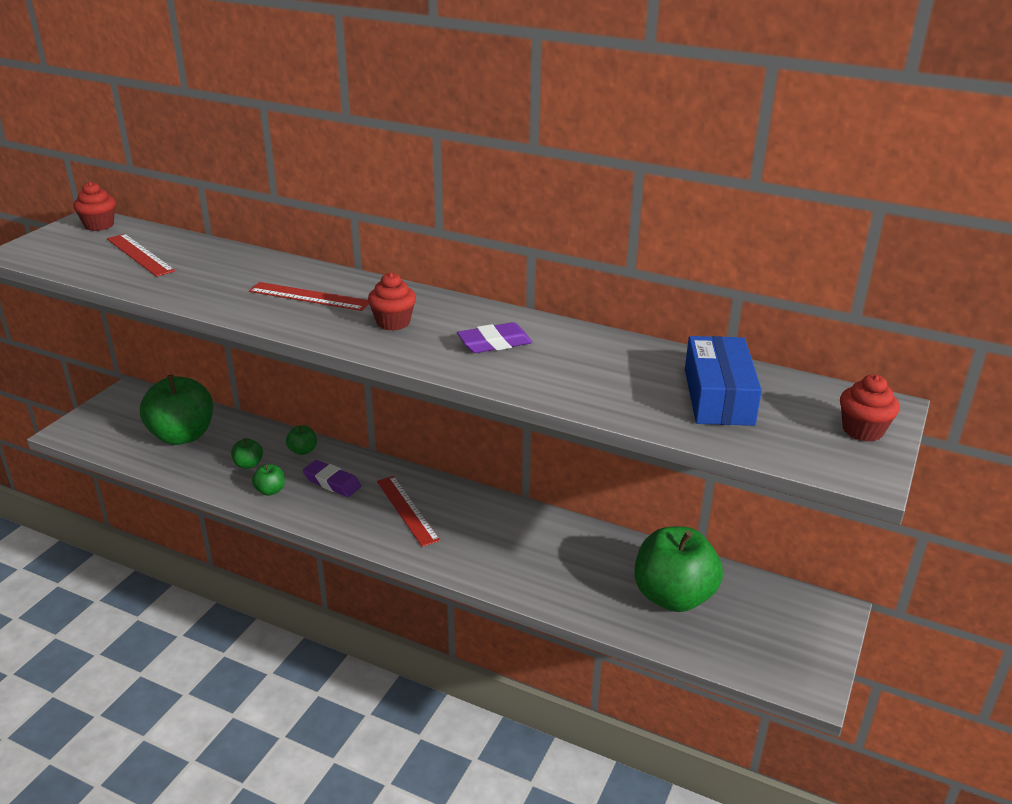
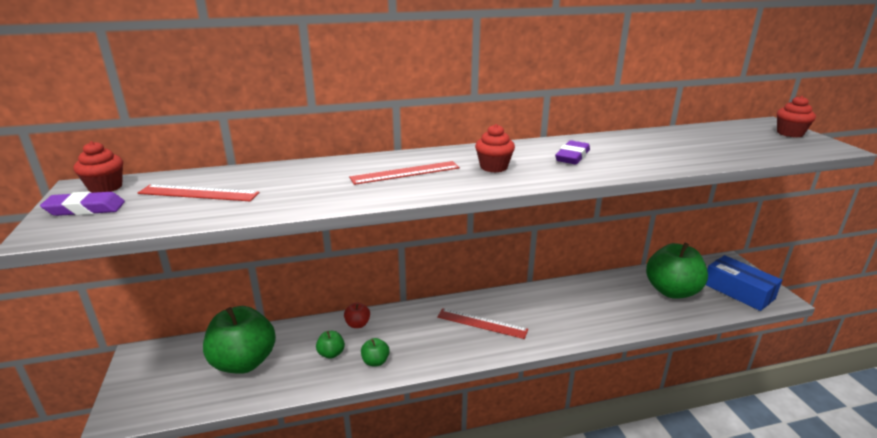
camera: 40 degrees left, 5 degrees down
(303, 451) = (357, 324): green apple -> red apple
(332, 482) = (409, 333): purple eraser -> purple eraser (85, 209)
(718, 397) = (717, 141): blue box -> blue box (738, 291)

